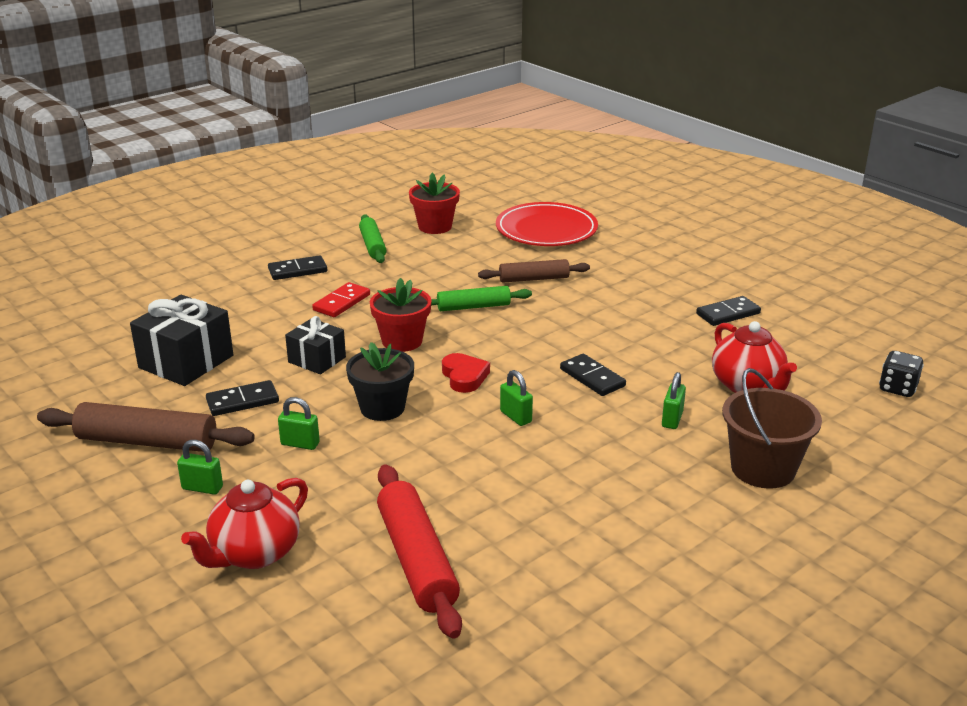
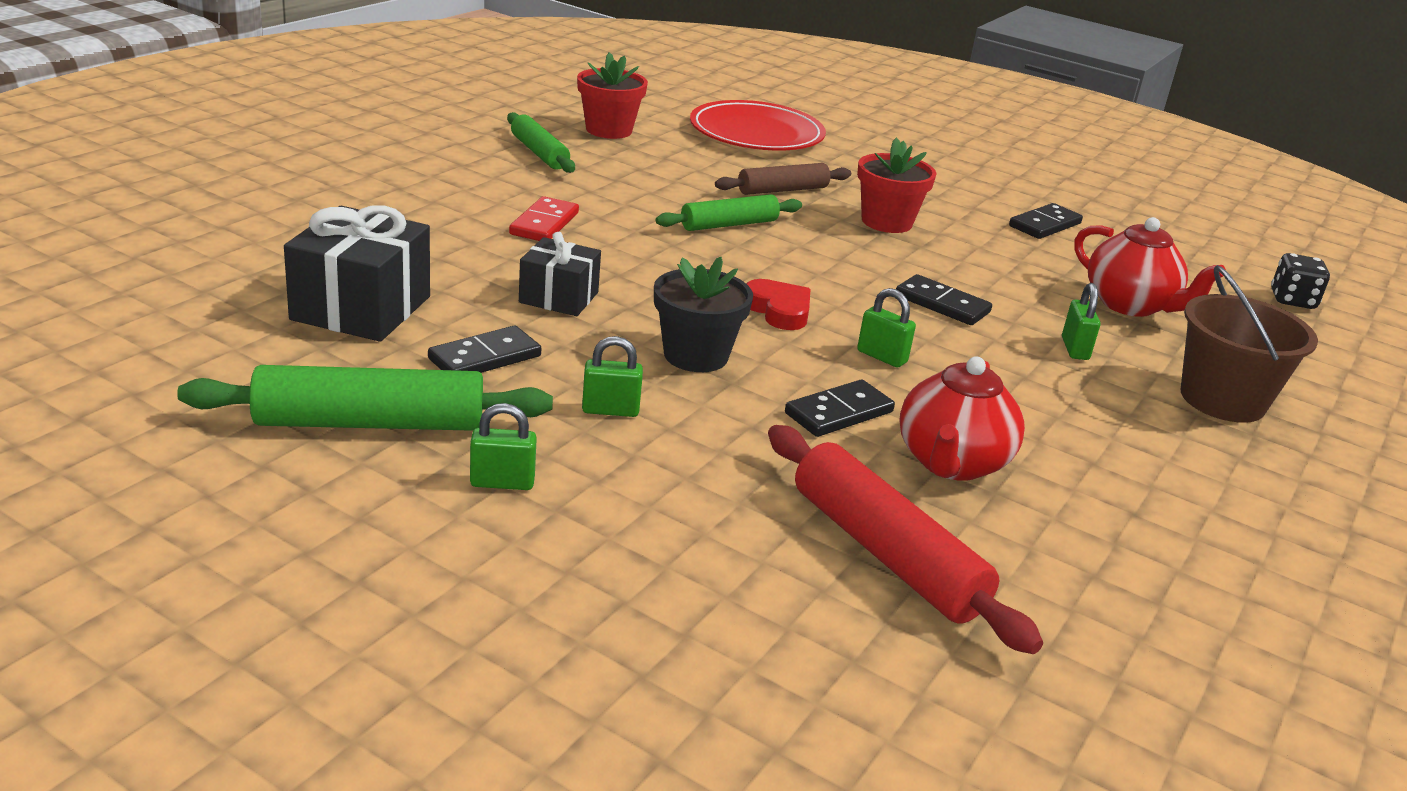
camera: 20 degrees left, 0 degrees up
(147, 442) = (370, 423): brown rolling pin -> green rolling pin
(254, 553) = (645, 569): red teapot -> red teapot (951, 463)
(297, 270) = (453, 185): black domino -> black domino (838, 413)
(402, 341) = (663, 269): red flower pot -> red flower pot (886, 222)

